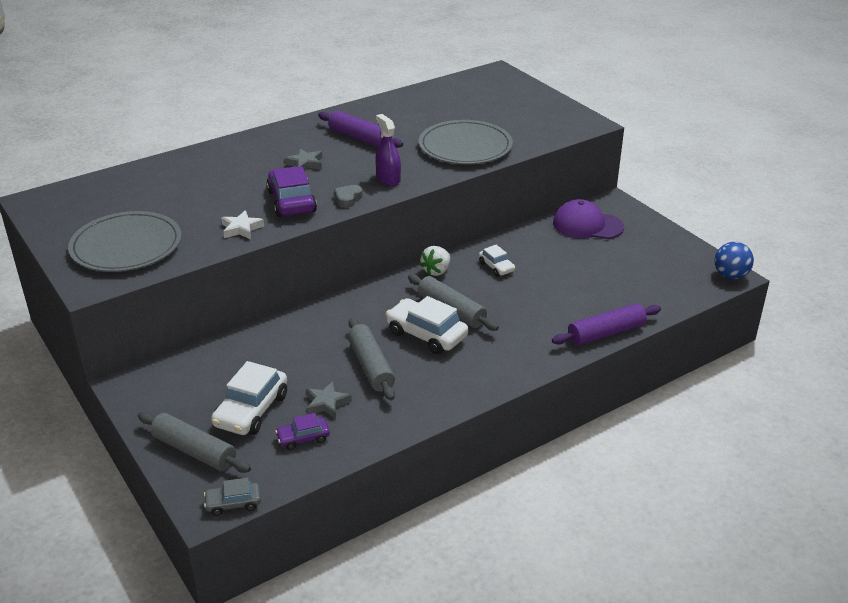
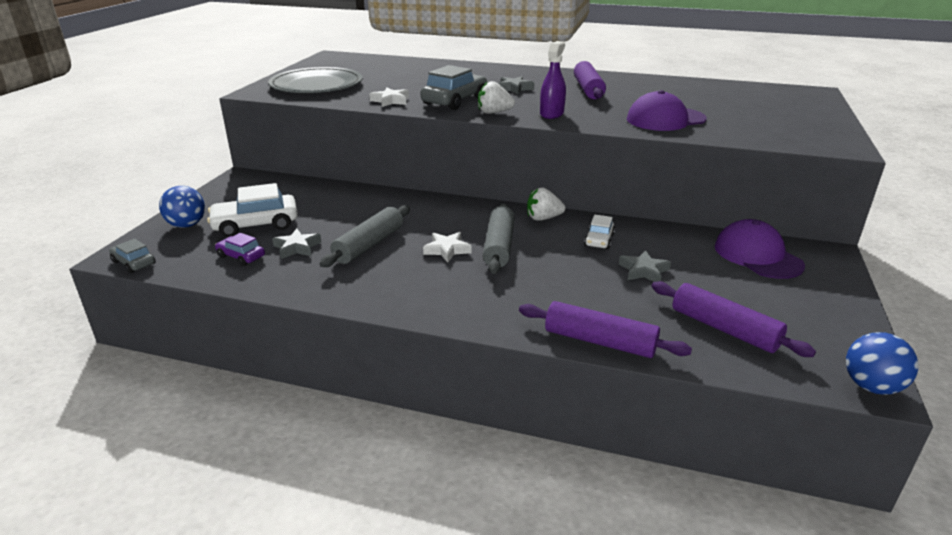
camera: 50 degrees right, 5 degrees down
(194, 451) = (187, 225): grey rolling pin -> blue ball
(291, 201) = (455, 101): purple car -> grey car
(348, 199) = (494, 113): grey heart -> white strawberry
(426, 334) = (447, 250): white car -> white star
(465, 146) = (665, 119): grey plate -> purple cap
(554, 274) = (643, 271): none -> grey star
(641, 285) = (724, 329): none -> purple rolling pin

